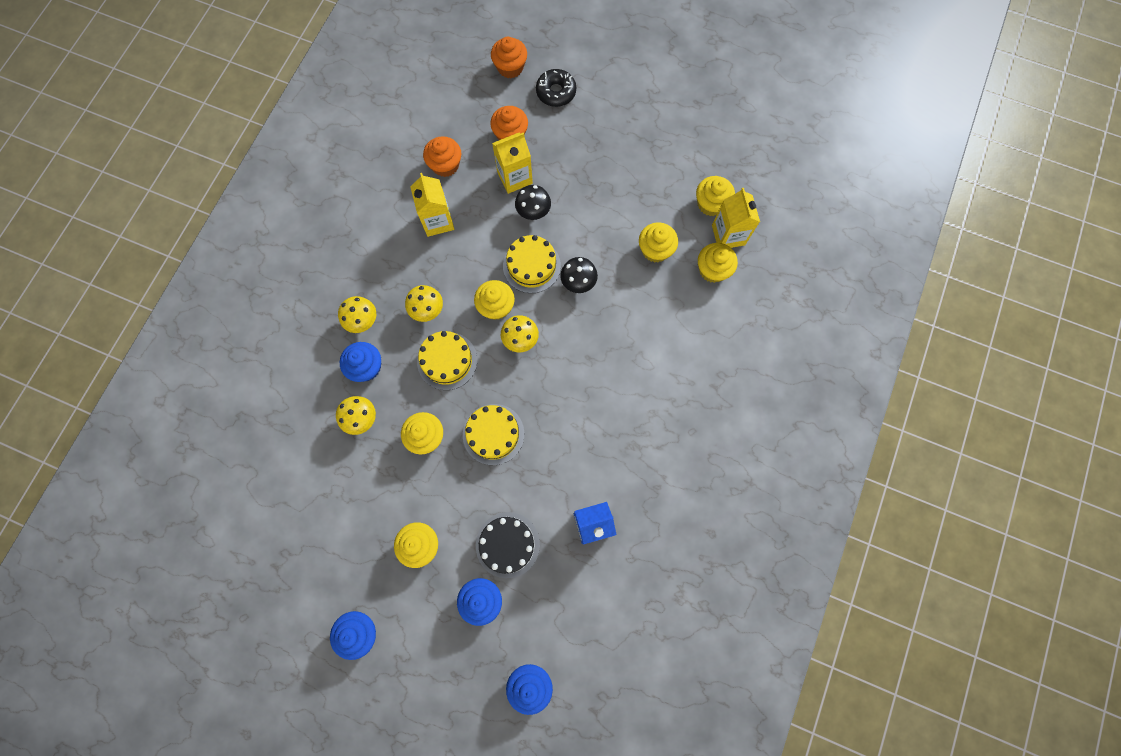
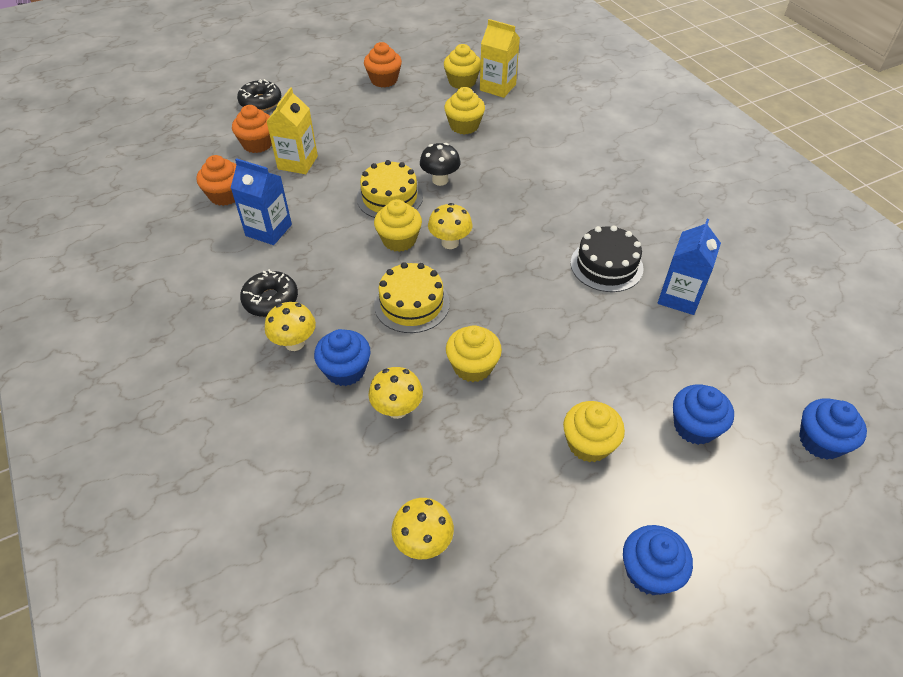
camera: 50 degrees left, 25 degrees down
(383, 277) = (271, 300): none -> black donut
(428, 310) = (345, 288): yellow mushroom -> yellow mushroom (423, 542)
(437, 221) = (268, 230): yellow carton -> blue carton
(493, 434) = (522, 314): yellow cake -> none
(507, 544) = (649, 370): black cake -> black cake (606, 265)
(510, 67) = (201, 112): orange cupcake -> orange cupcake (384, 80)
(533, 212) = (344, 170): black mushroom -> none
(712, 270) = (517, 108): yellow cupcake -> none

